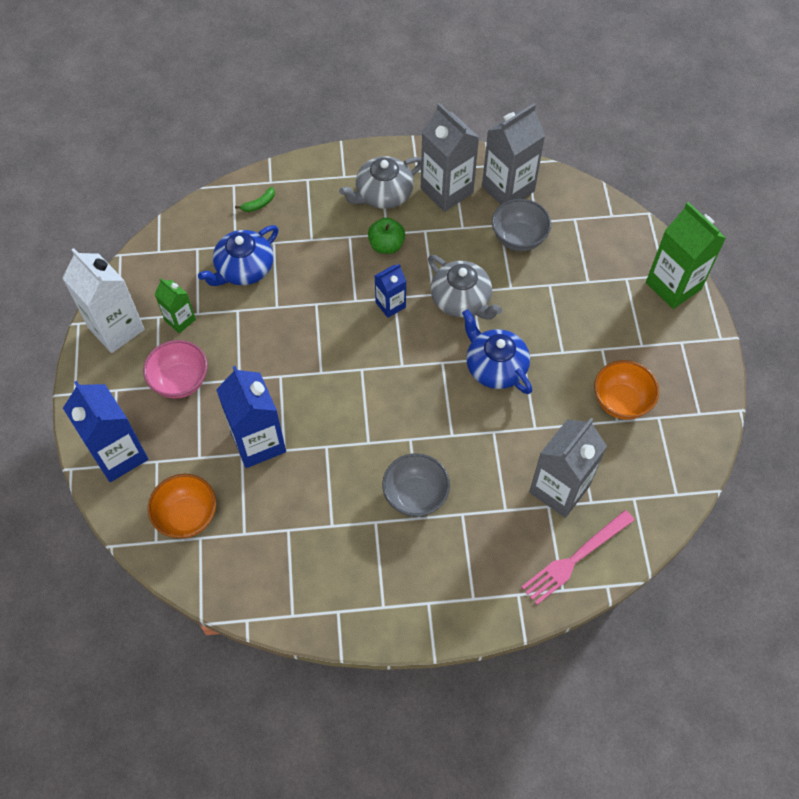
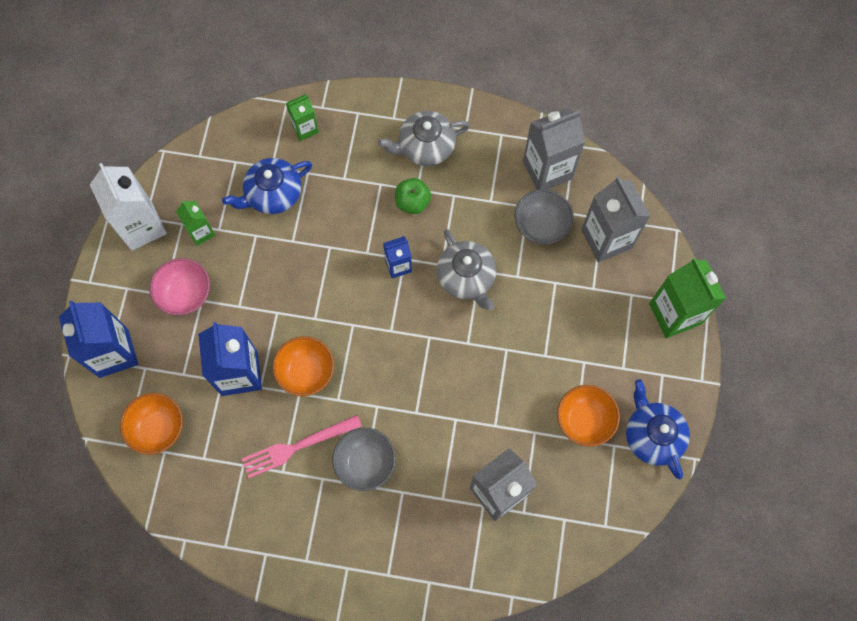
camera: 15 degrees right, 10 degrees up
(259, 204) = (305, 128): green banana -> green carton
(328, 424) = (306, 372): none -> orange bowl
(446, 190) = (487, 157): grey carton -> grey carton (606, 239)
(495, 366) = (477, 354): blue teapot -> blue teapot (652, 435)
(575, 558) = (491, 562): pink fork -> pink fork (297, 446)

